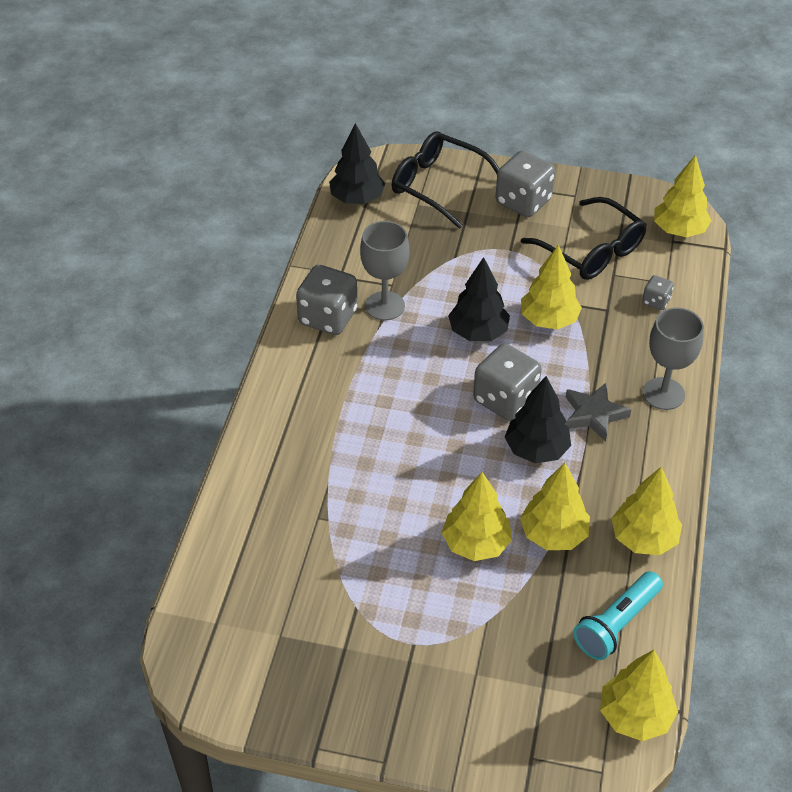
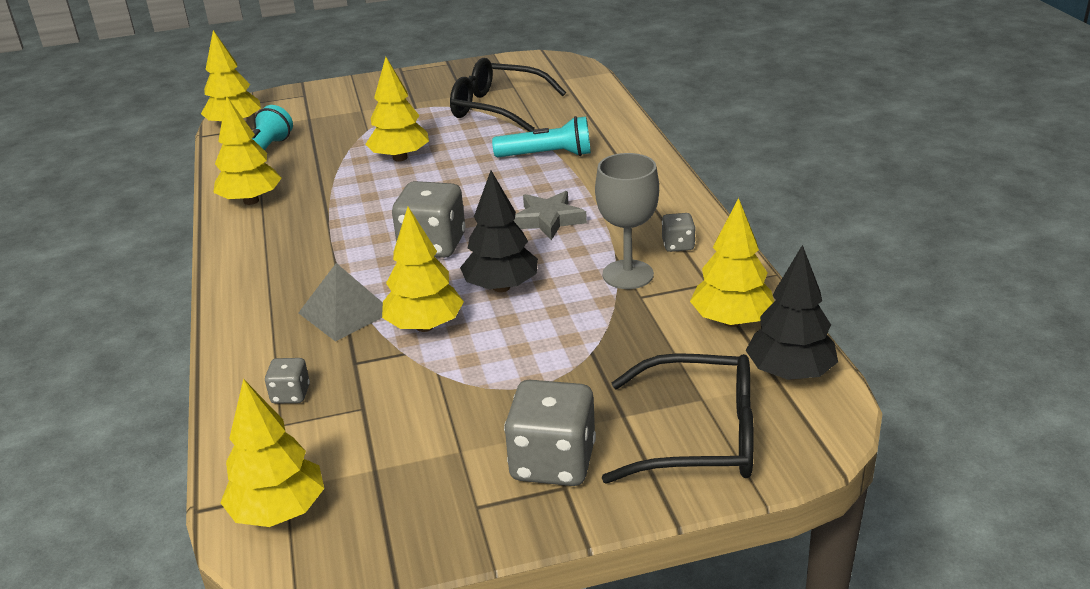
camera: 155 degrees right, 15 degrees down
(328, 317) = (678, 245): grey dice -> grey dice, size x0.50
(339, 477) = (547, 155): none -> turquoise flashlight
(536, 449) = (378, 222): black tree -> none
(553, 534) = (335, 180): yellow tree -> yellow tree (731, 321)
(591, 251) = (408, 428): black glasses -> black glasses (497, 108)
(594, 414) = (331, 263): grey star -> grey star (548, 220)
(599, 356) = (345, 312): none -> grey pyramid
(663, 393) = (256, 303): grey goblet -> none

